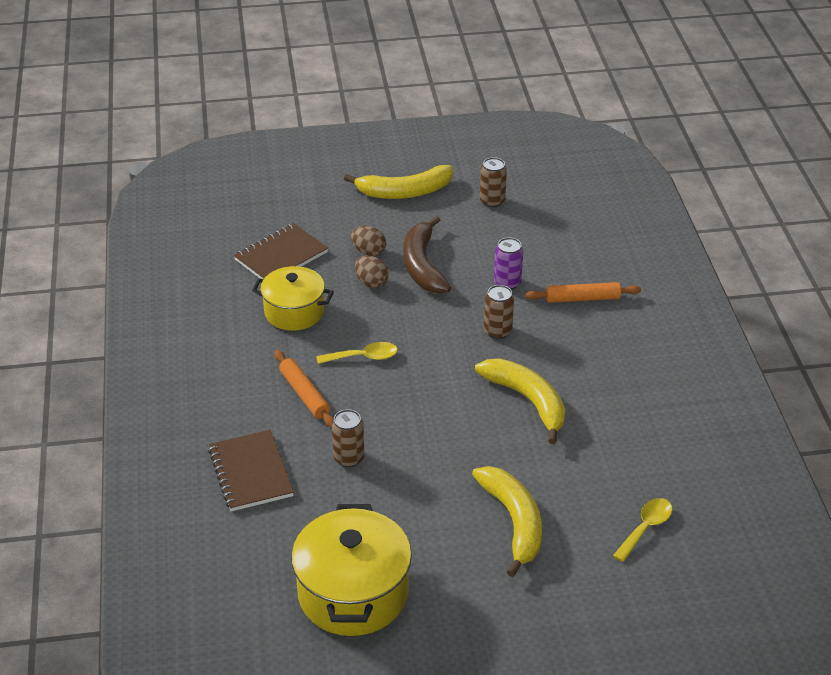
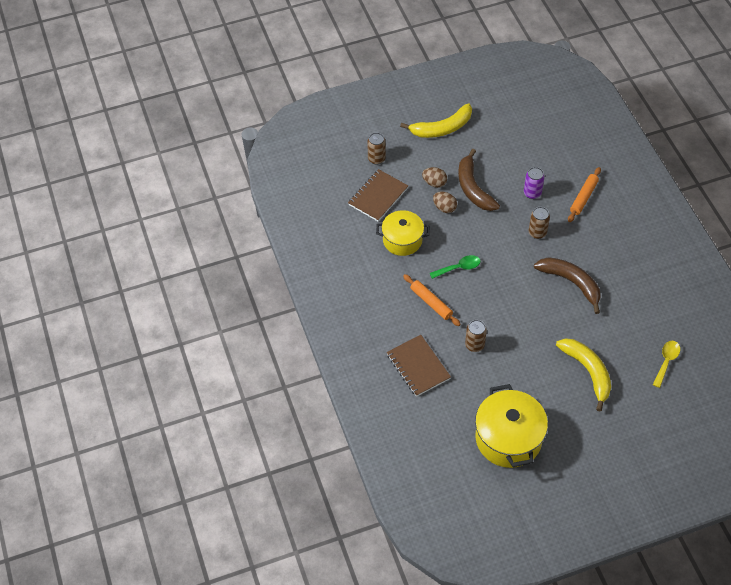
camera: 10 degrees left, 15 degrees up
(363, 357) = (459, 268): yellow spoon -> green spoon
(492, 201) = (502, 126): brown can -> brown can (376, 159)
(528, 401) = (571, 283): yellow banana -> brown banana
(582, 298) = (583, 197): orange rolling pin -> orange rolling pin turned 45 degrees counterclockwise

